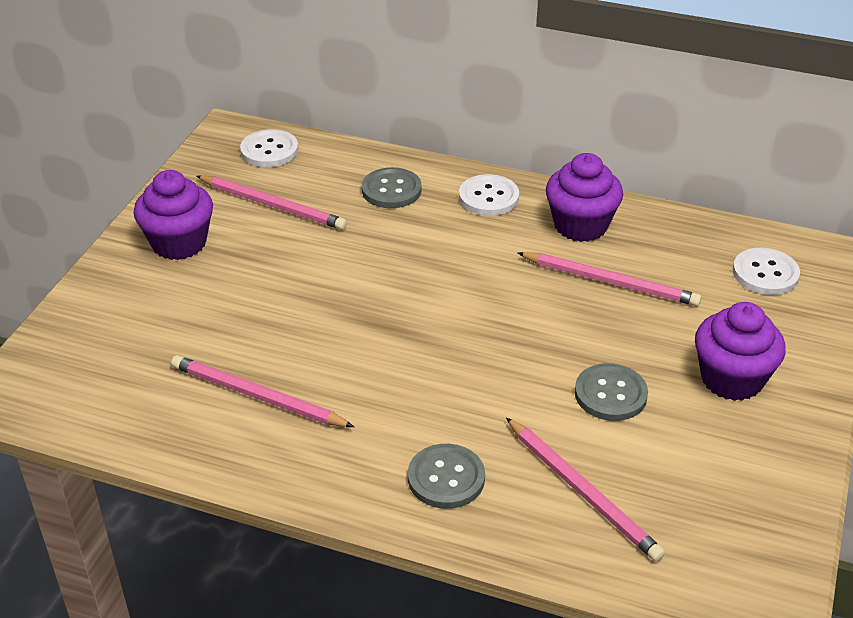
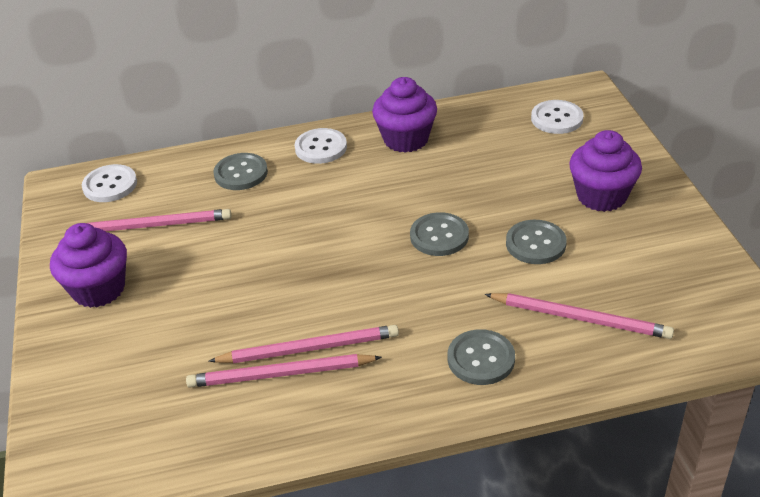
camera: 30 degrees left, 0 degrees up
(520, 339) = (439, 236): none -> grey button
(610, 282) = (462, 169): pink pencil -> pink pencil (308, 348)

